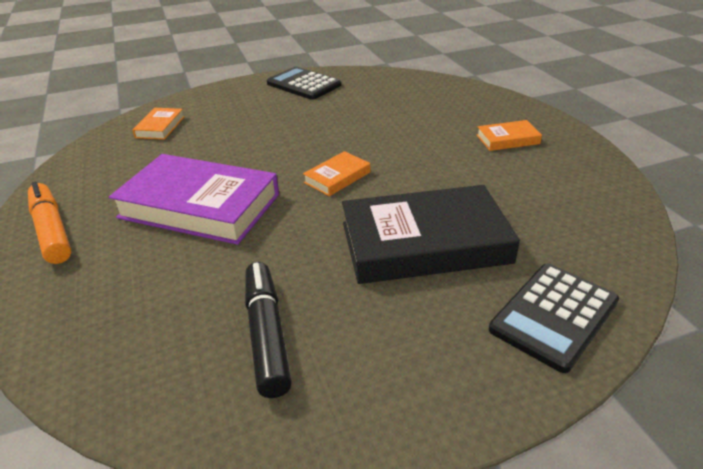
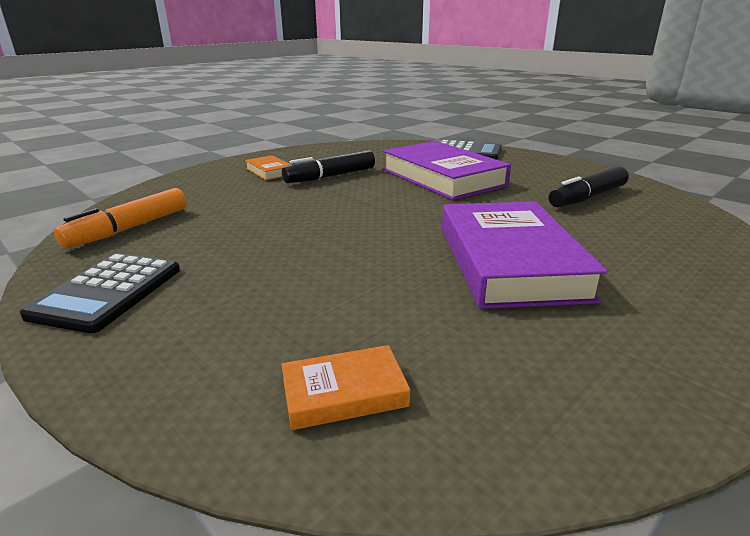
camera: 115 degrees left, 10 degrees down
(52, 230) = (691, 341): orange marker -> orange marker (129, 228)
(337, 177) = (386, 214): orange book -> none
(424, 242) = (442, 177): black book -> purple book
(471, 169) = (330, 176): none -> black marker

